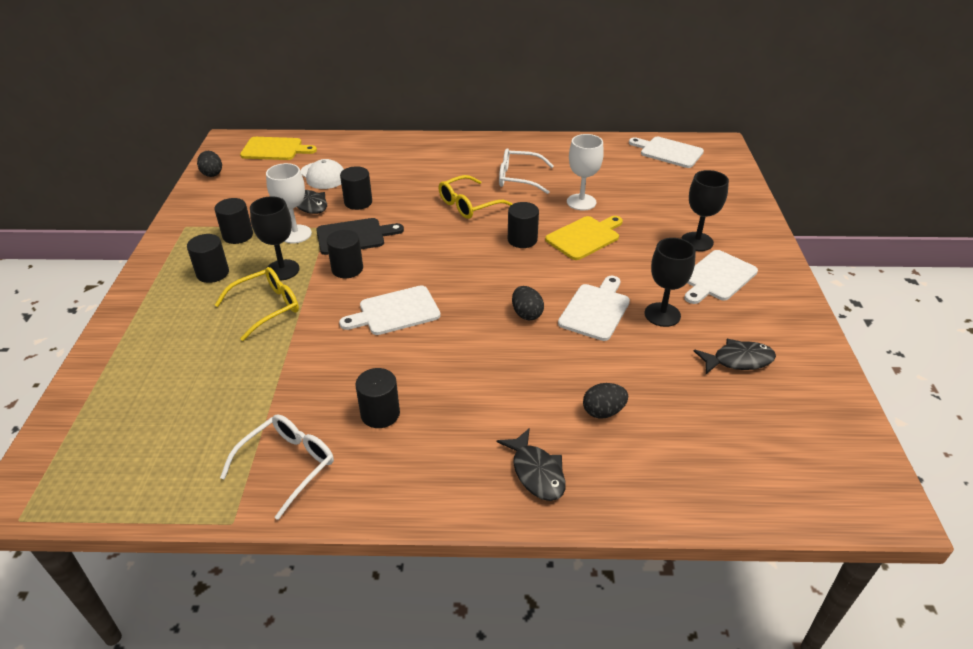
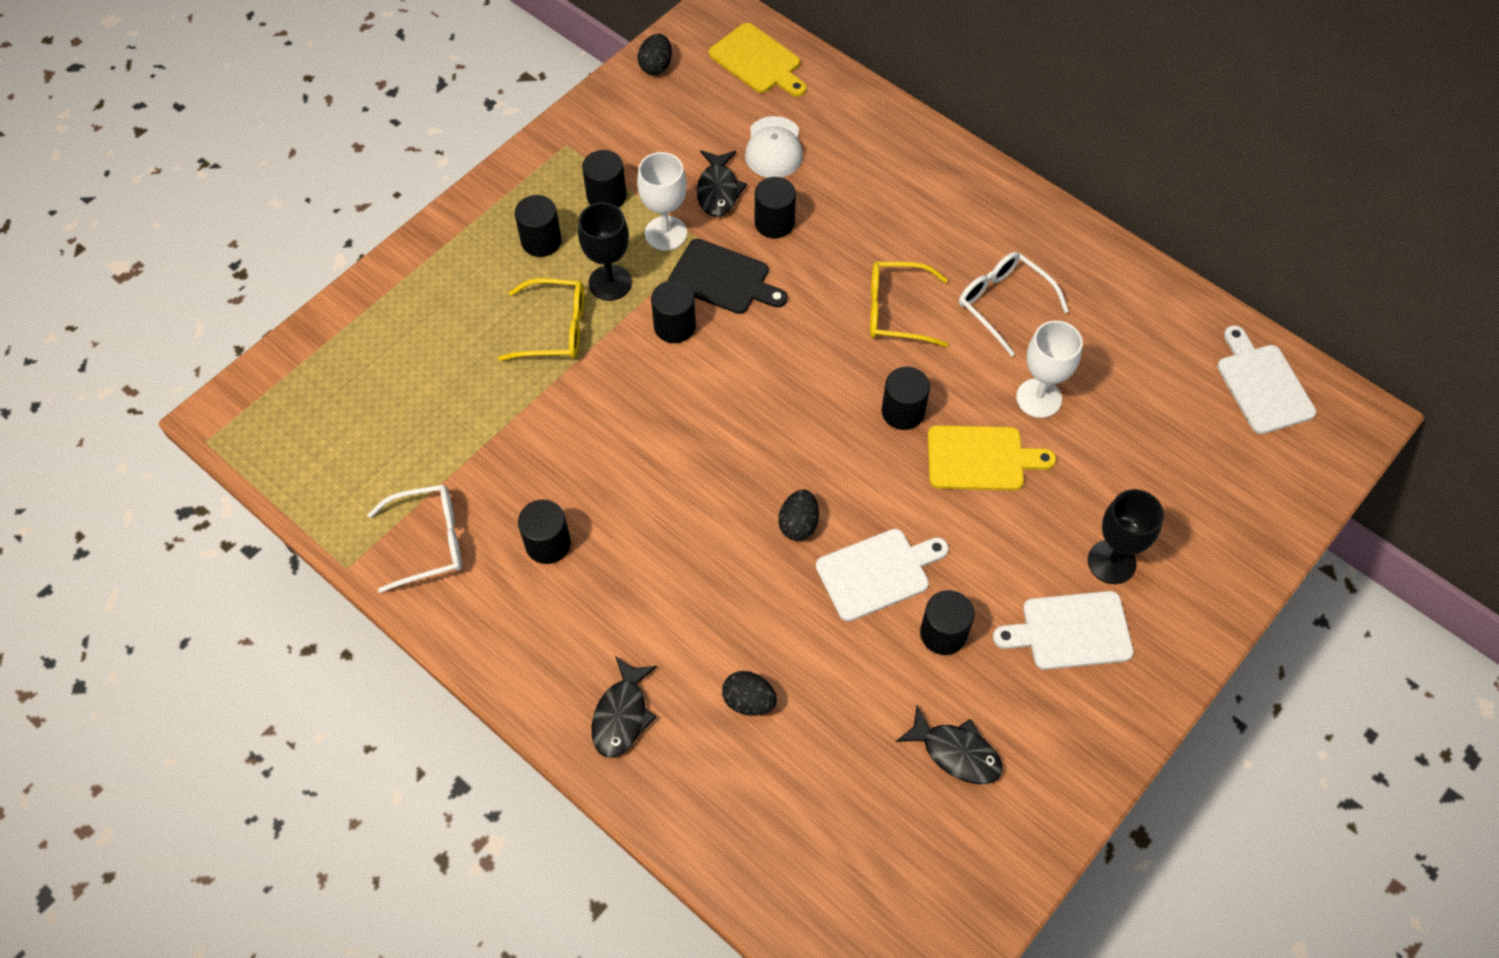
camera: 40 degrees right, 20 degrees up
(395, 312) = (670, 424): white cutting board -> none
(662, 314) = (943, 633): black goblet -> black cylinder

